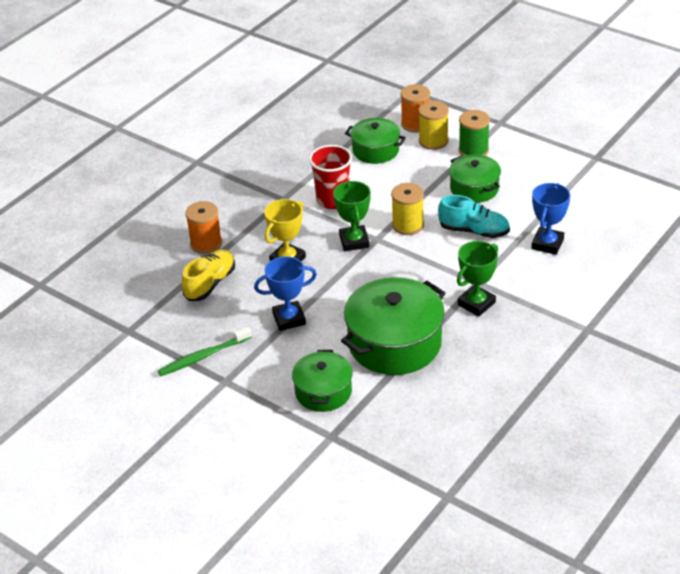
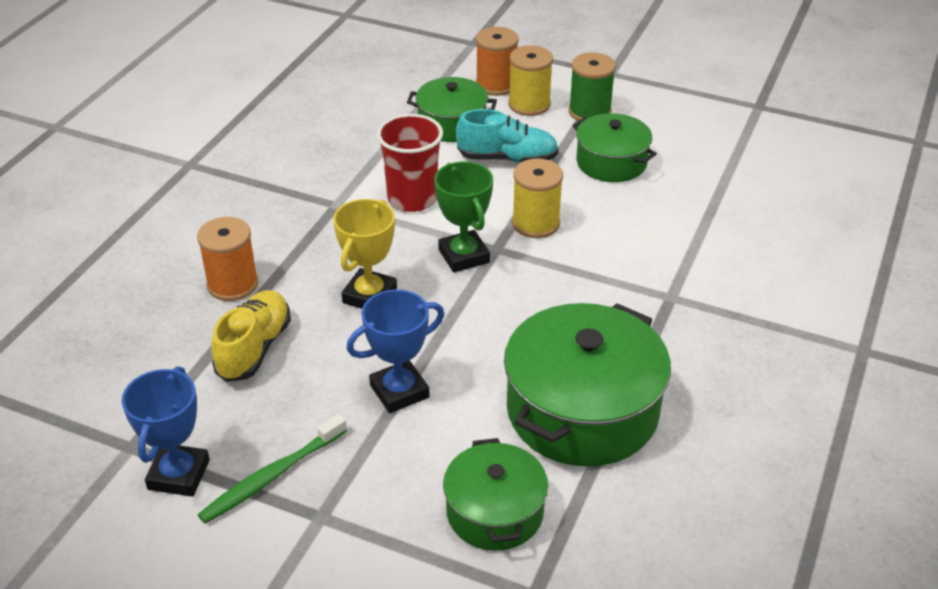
camera: 15 degrees left, 0 degrees up
(474, 231) = (635, 222): turquoise shoe -> turquoise shoe (507, 158)
(476, 303) = (683, 330): green trophy -> none
(547, 244) = (747, 229): blue trophy -> blue trophy (179, 475)

